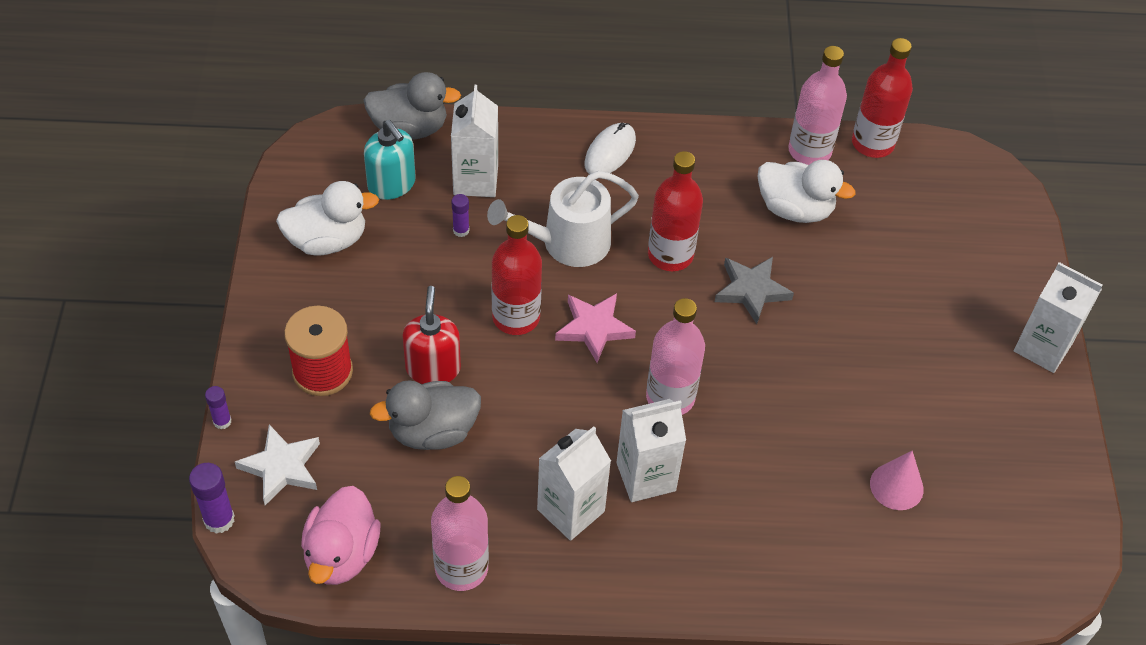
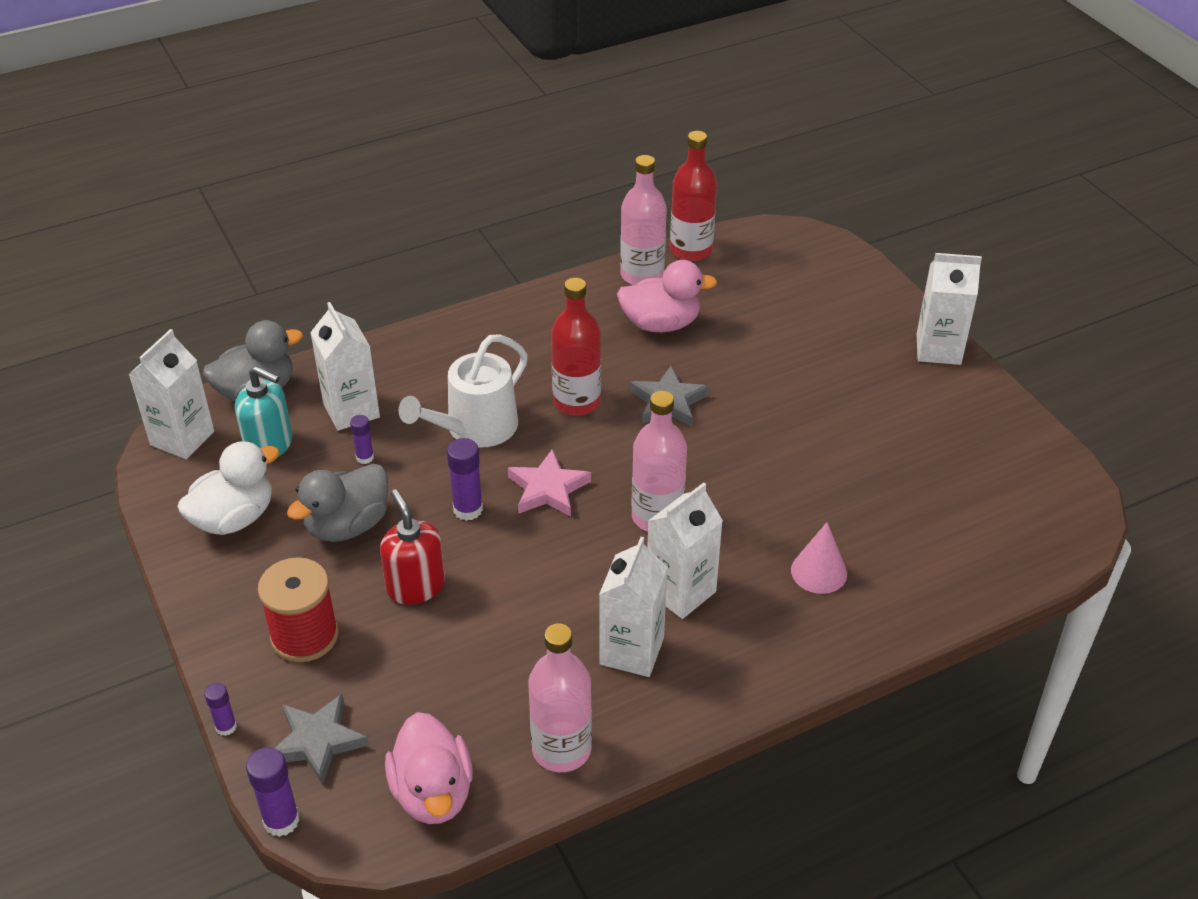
camera: 25 degrees left, 10 degrees down
(282, 467) = (317, 741): white star -> grey star
(328, 148) = (182, 438): none -> white carton
(432, 431) = (452, 641): grey duck -> grey duck (347, 525)
(516, 317) = (468, 509): red bottle -> purple glue stick
(610, 152) = (464, 340): white mouse -> none
(795, 209) = (661, 324): white duck -> pink duck
(896, 486) = (900, 504): pink cone -> pink cone (819, 572)

